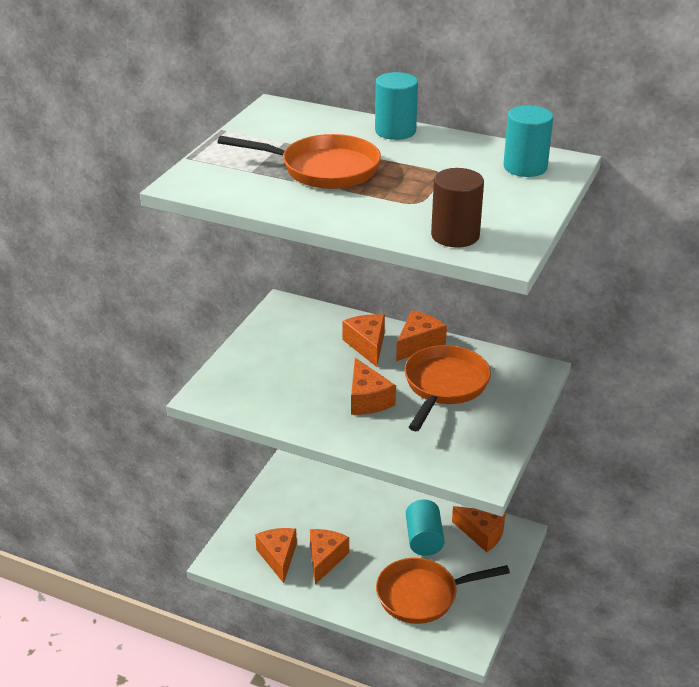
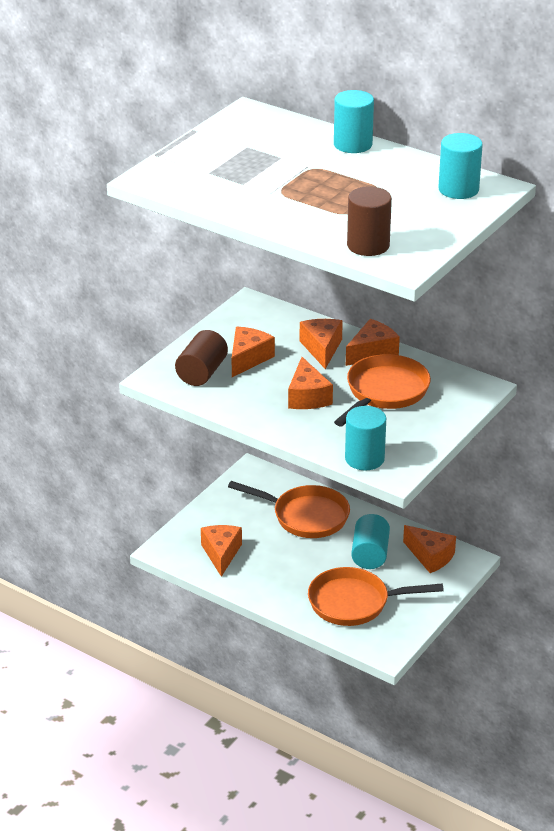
camera: 10 degrees right, 0 degrees up
(251, 384) = (202, 373): none -> brown cylinder
(323, 169) = (273, 176): orange pan -> orange pan (305, 516)
(325, 559) = (267, 560): orange cheese -> orange cheese (248, 358)
(447, 464) = (364, 459): none -> turquoise cylinder

